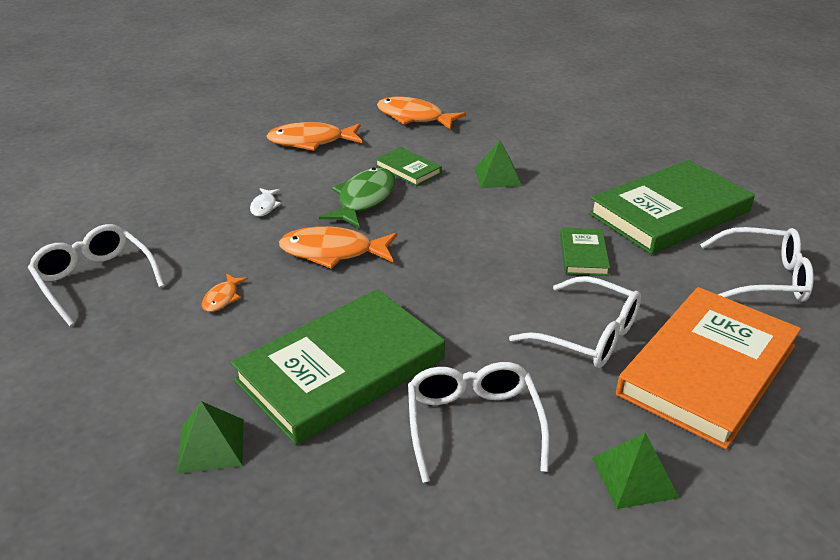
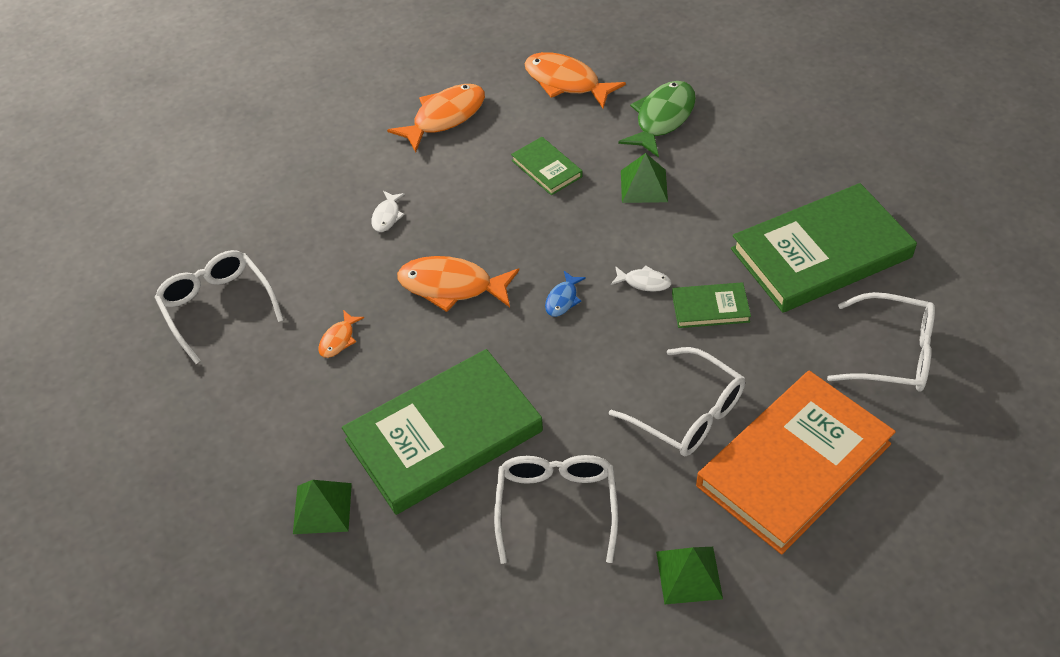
camera: 10 degrees right, 15 degrees up
(311, 141) = (444, 117): orange fish -> orange fish turned 135 degrees clockwise
(364, 199) = (492, 212): green fish -> green fish (662, 118)
(442, 256) = (563, 299): none -> blue fish
(516, 240) = (644, 282): none -> white fish
(583, 254) = (710, 308): green book -> green book turned 75 degrees clockwise

